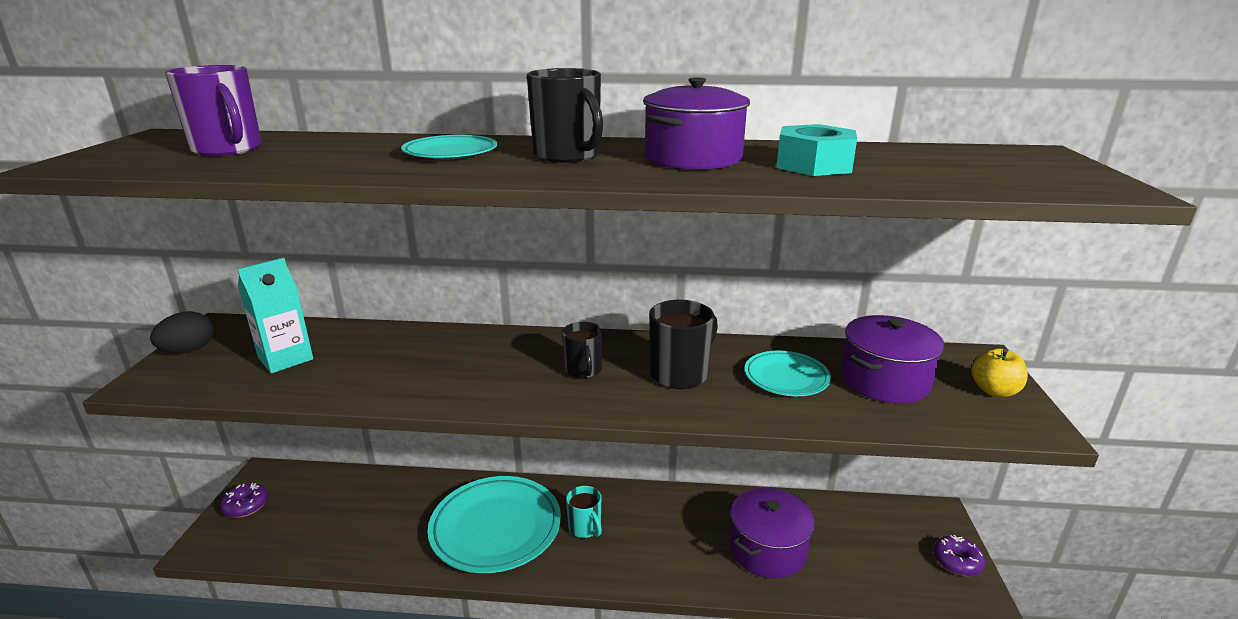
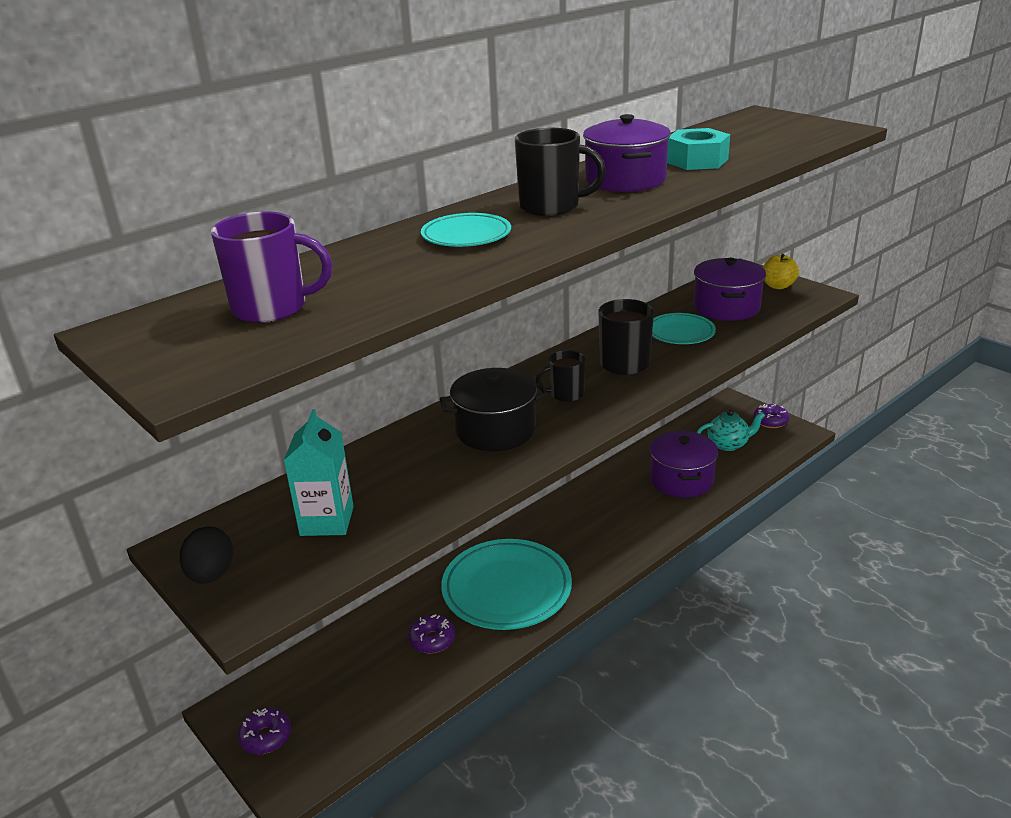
camera: 45 degrees left, 5 degrees up
(401, 524) = (432, 640): none -> purple donut
(484, 365) = (495, 430): none -> black pot
(583, 370) = (565, 394): black mug -> black mug turned 135 degrees clockwise
(585, 528) = (564, 545): turquoise mug -> none
(869, 551) = (728, 444): none -> turquoise teapot

